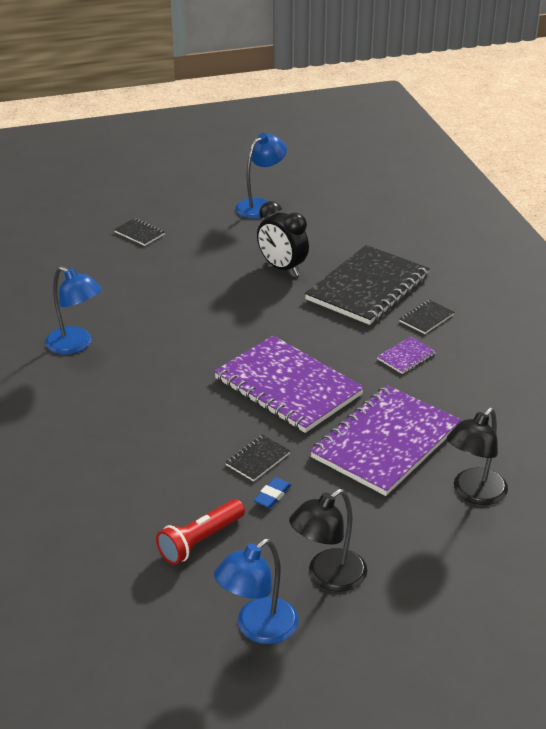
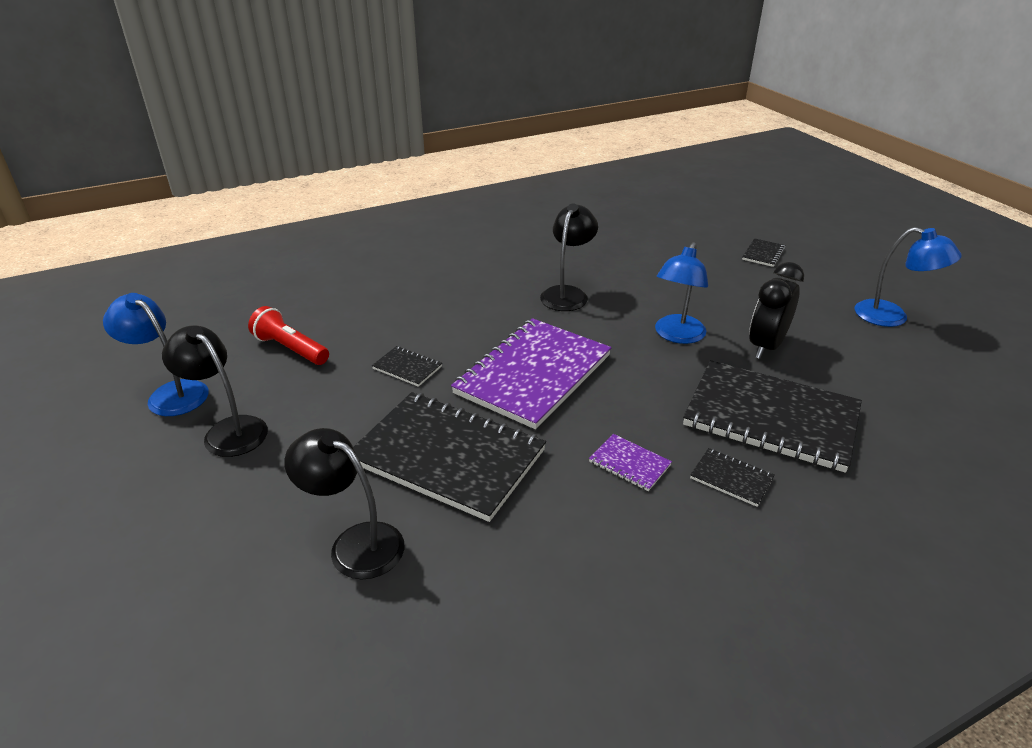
camera: 80 degrees right, 0 degrees up
(76, 345) = (557, 251): blue lamp -> blue lamp (677, 335)
(163, 350) = (567, 294): none -> black lamp
(272, 495) = (352, 383): blue eraser -> none
(385, 442) = (447, 456): purple notebook -> black notebook

